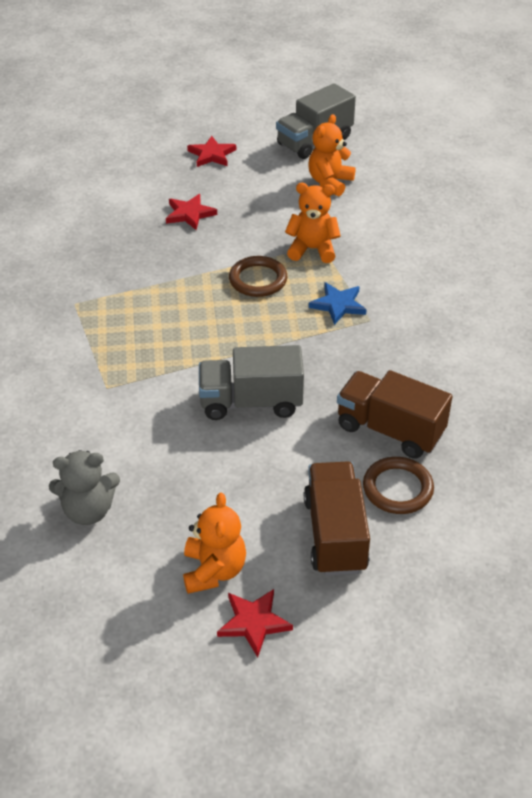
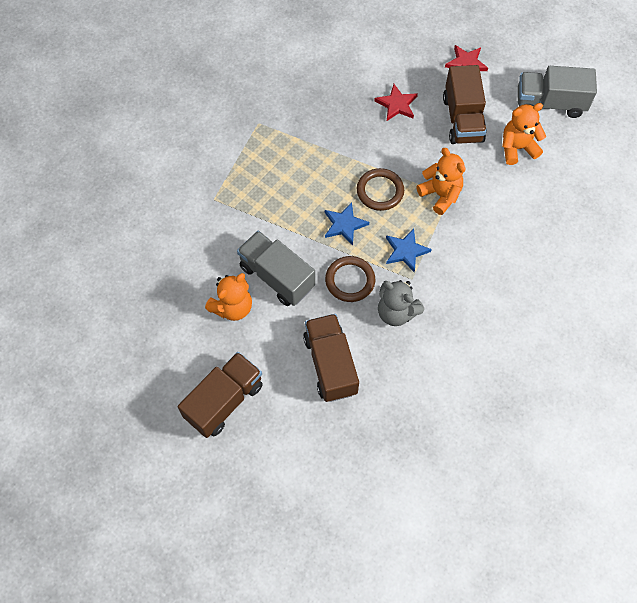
camera: 45 degrees right, 20 degrees up
(88, 510) = (125, 272): grey teddy bear -> grey teddy bear (396, 312)
(214, 570) = (144, 364): orange teddy bear -> orange teddy bear (232, 307)
(253, 622) = (129, 412): red star -> none
(260, 191) = (462, 119): none -> brown truck
(260, 323) = (344, 225): none -> blue star
(397, 488) = (289, 405): brown ring -> brown ring (350, 280)

